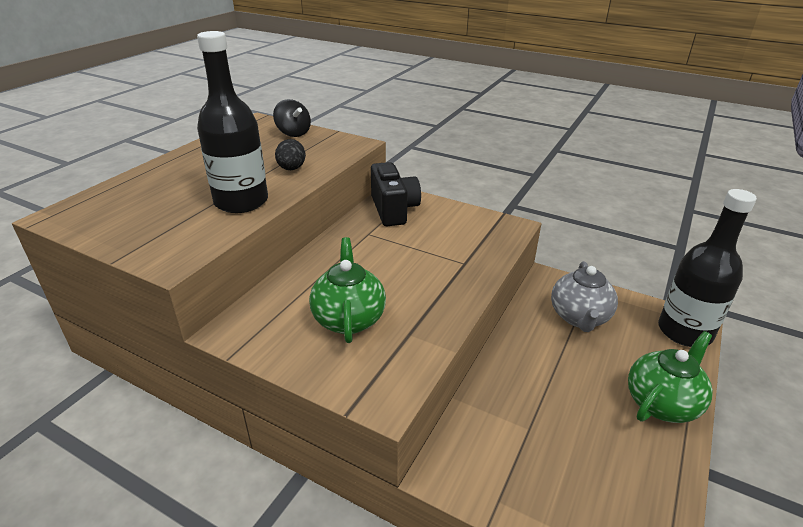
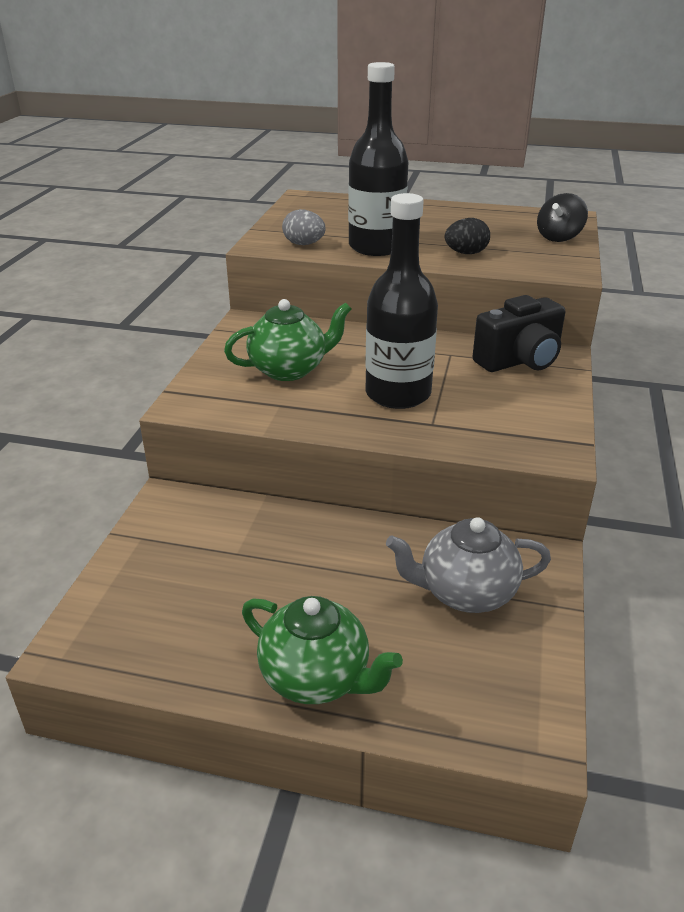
camera: 75 degrees right, 0 degrees up
(195, 236) = (304, 244): none -> grey egg
(684, 332) = (501, 724): black bottle -> black bottle (398, 394)

